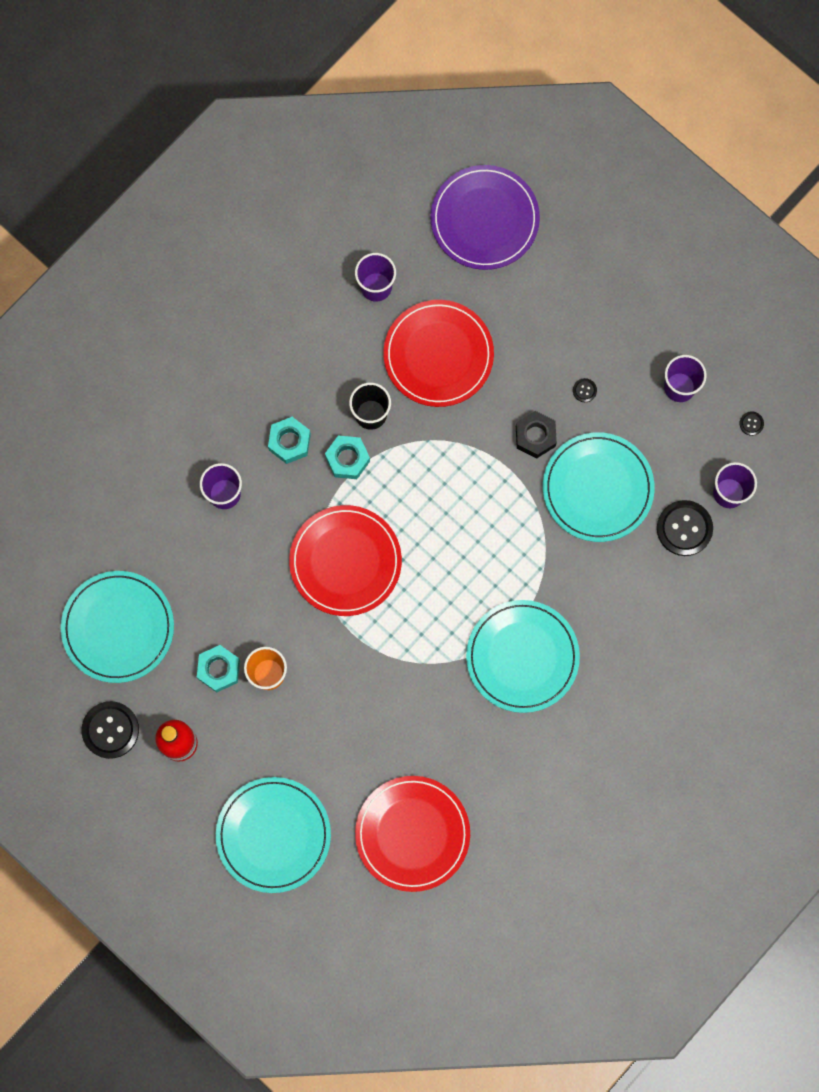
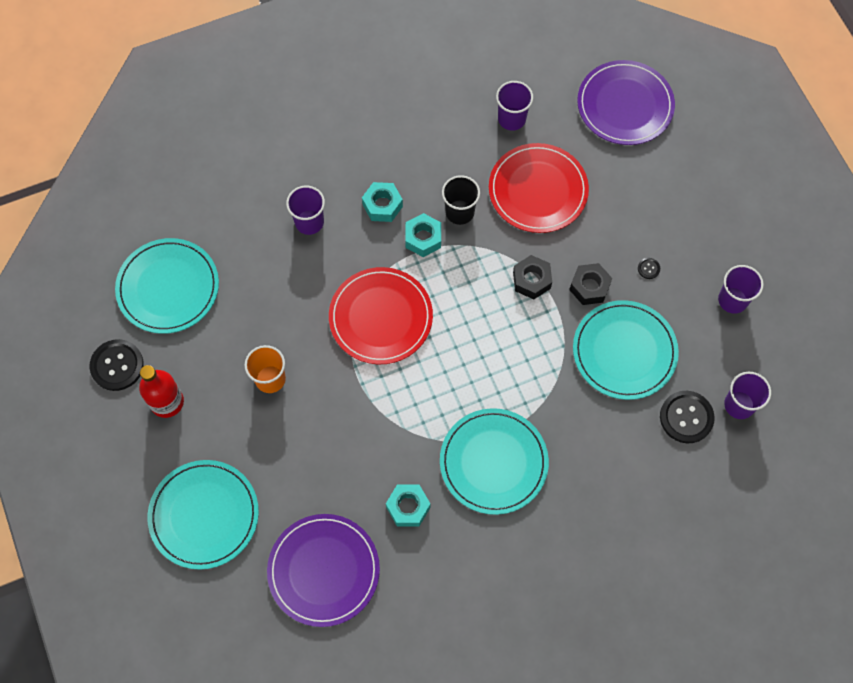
camera: 25 degrees right, 10 degrees down
(219, 669) = (231, 357): turquoise nut -> turquoise nut (408, 507)
(412, 834) = (324, 570): red plate -> purple plate
(475, 455) = (531, 280): none -> black nut
(751, 423) = (783, 356): black button -> none

